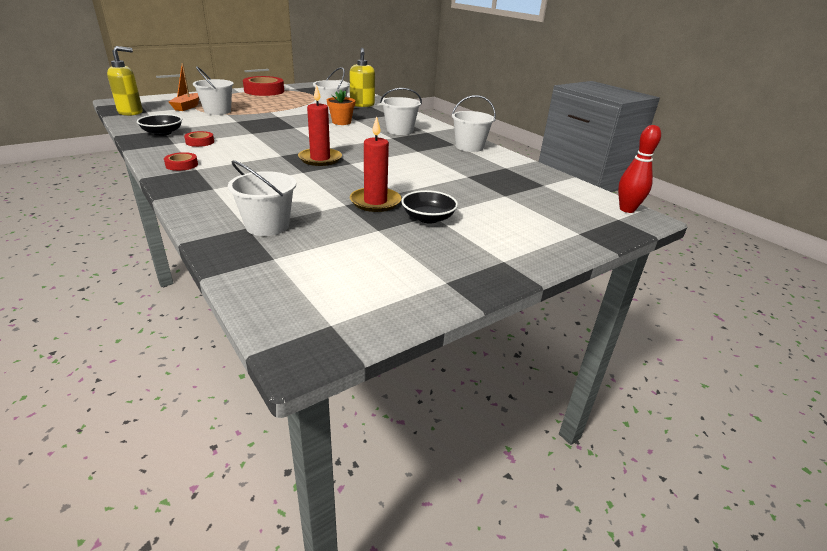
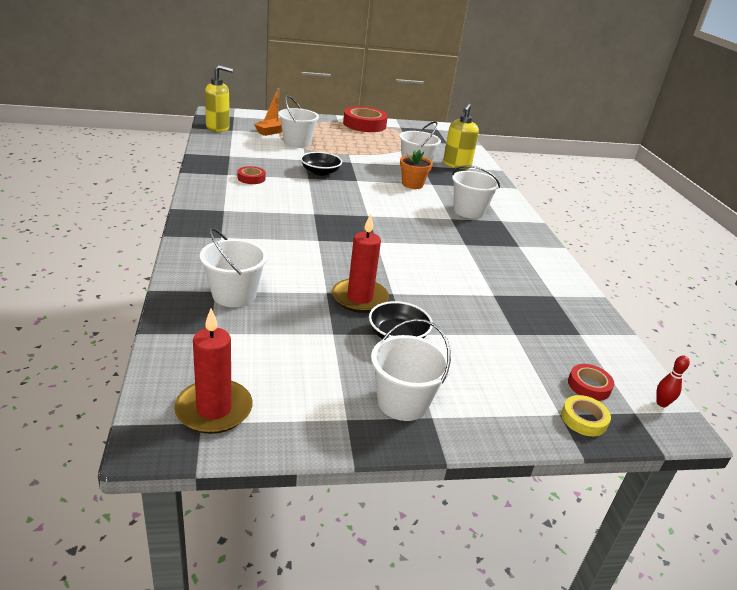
camera: 25 degrees right, 0 degrees up
(162, 133) = (227, 159): black bowl -> black bowl (320, 172)
(182, 165) = (215, 202): red tape -> red tape (589, 386)
(320, 159) = (349, 228): red candle -> red candle (214, 409)
(469, 147) = (534, 254): white bucket -> white bucket (402, 402)
(595, 232) = (584, 419): none -> yellow tape
(627, 209) = (661, 403): red bowling pin -> red bowling pin, size x0.54

